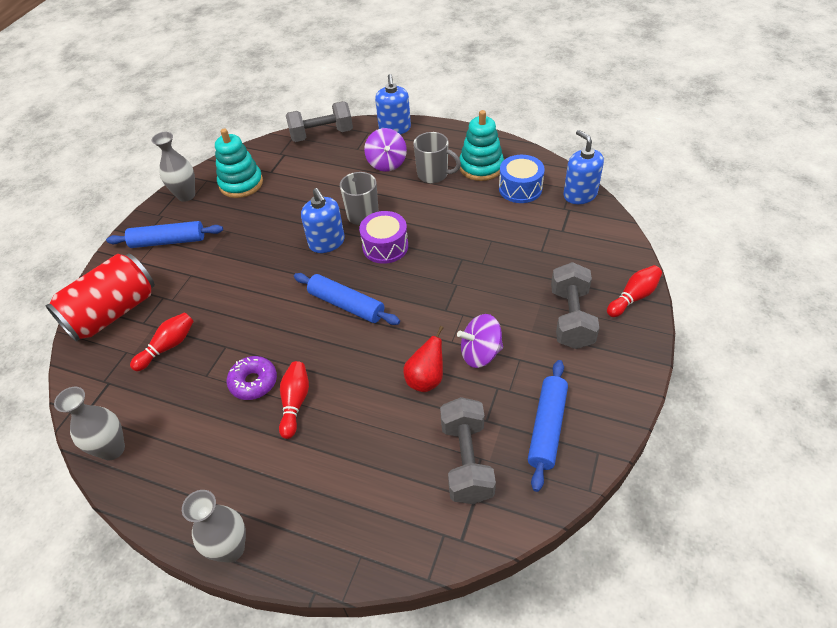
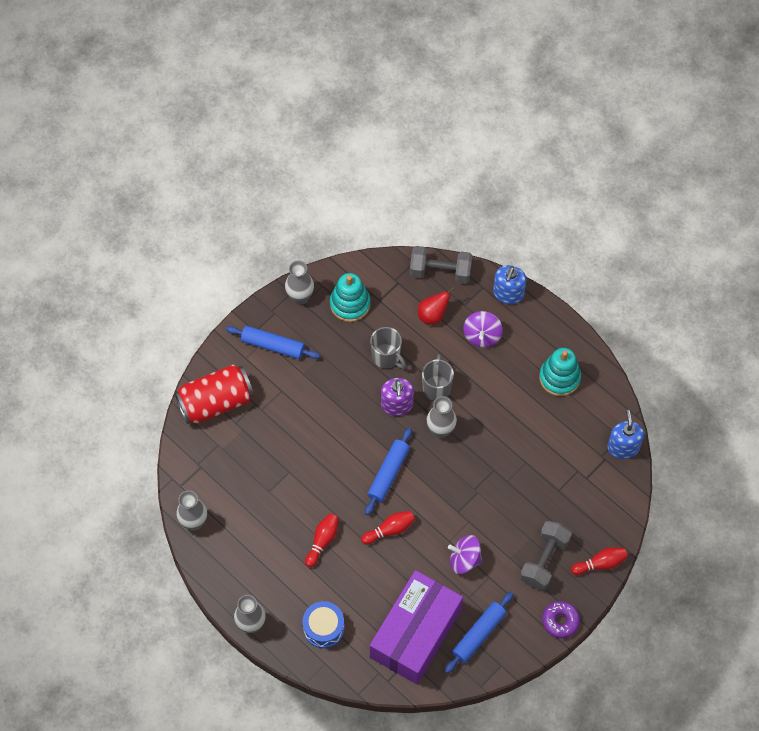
camera: 20 degrees right, 15 degrees up
(168, 347) = (249, 453): red bowling pin -> red bowling pin (390, 530)
(253, 382) = (300, 511): purple donut -> purple donut (560, 621)
(327, 242) = (397, 405): blue soap dispenser -> purple soap dispenser
(346, 305) = (388, 474): blue rolling pin -> blue rolling pin turned 60 degrees clockwise
(385, 246) = (440, 430): purple drum -> grey vase
(426, 379) = (417, 563): red pear -> red pear (433, 315)
(433, 175) = (515, 368): grey mug -> grey mug (386, 357)
(466, 461) = (415, 633): grey dumbbell -> purple box
(520, 188) = (578, 418): blue drum -> blue drum (323, 628)

